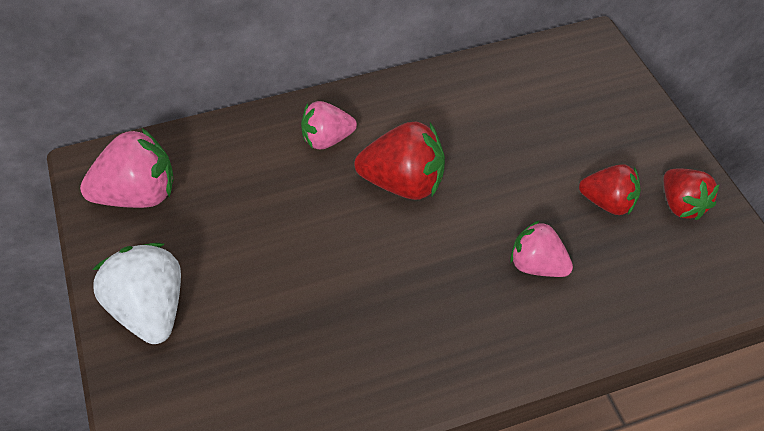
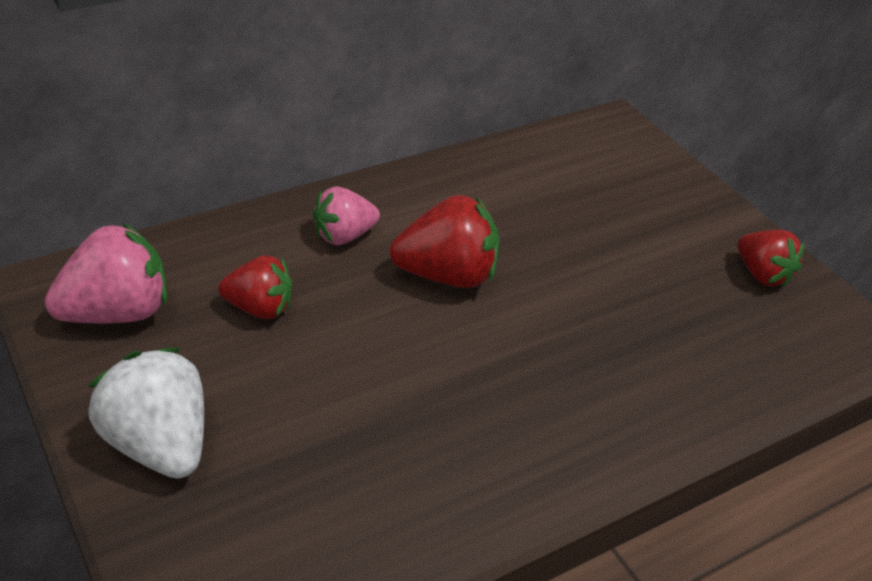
camera: 15 degrees left, 10 degrees down
(537, 266) = (625, 349): pink strawberry -> none
(608, 203) = (683, 278): red strawberry -> red strawberry (259, 308)

